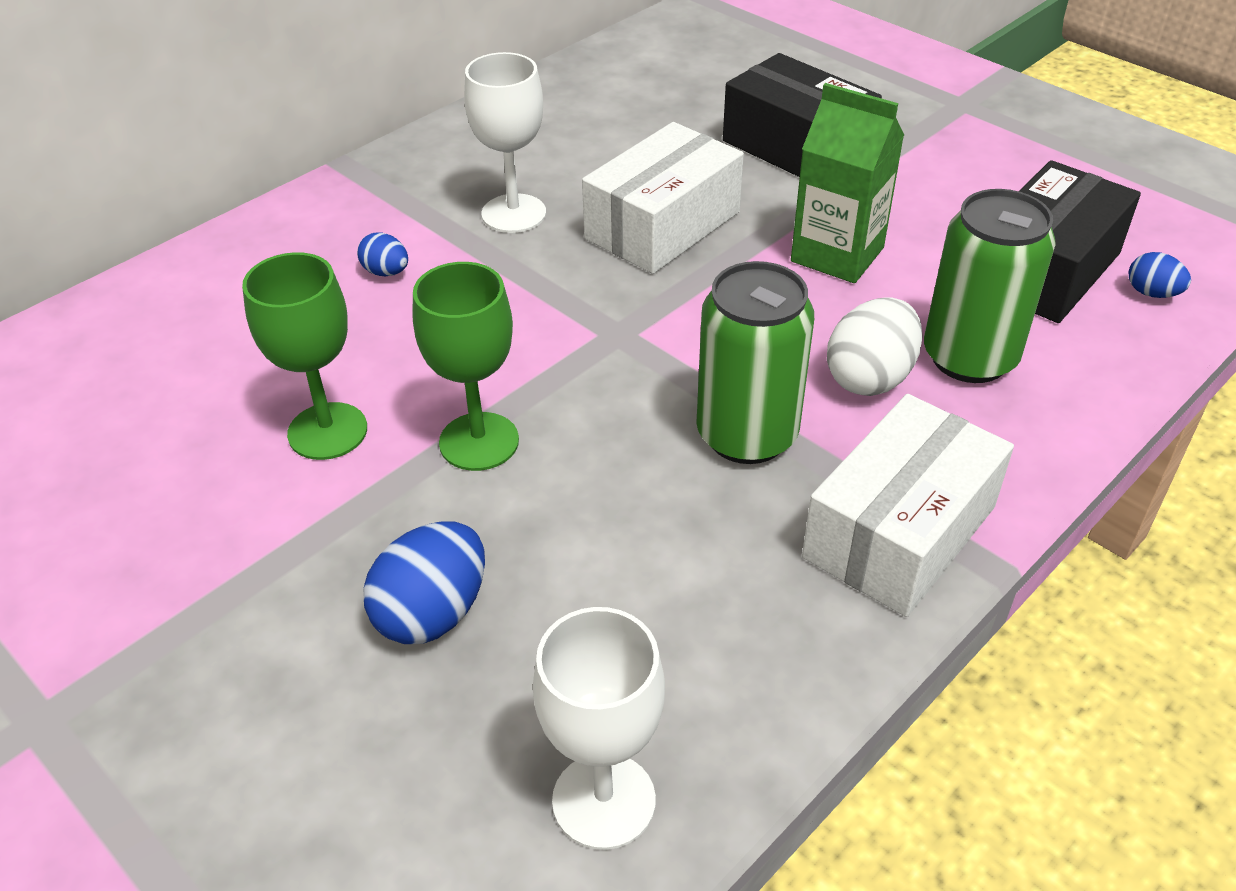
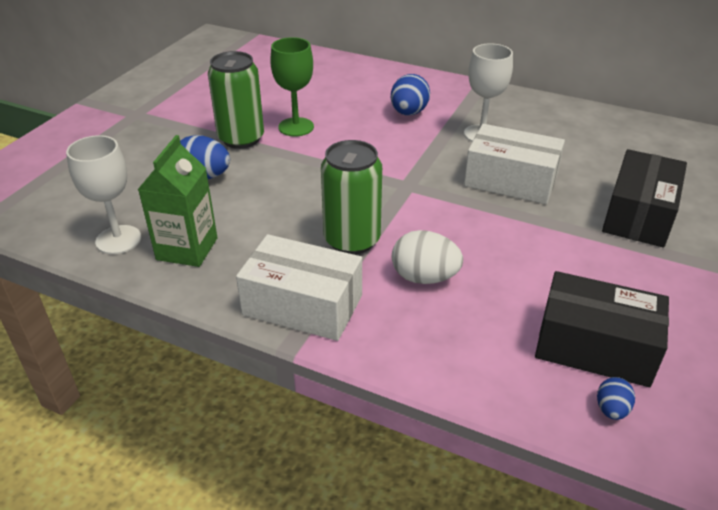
camera: 70 degrees right, 5 degrees down
(386, 272) = (409, 113): blue egg -> blue egg, size x1.81
(479, 441) = (308, 164): green goblet -> none
(837, 254) = (535, 248): green carton -> green carton (187, 249)
(969, 357) = (469, 317): green can -> green can (241, 139)

